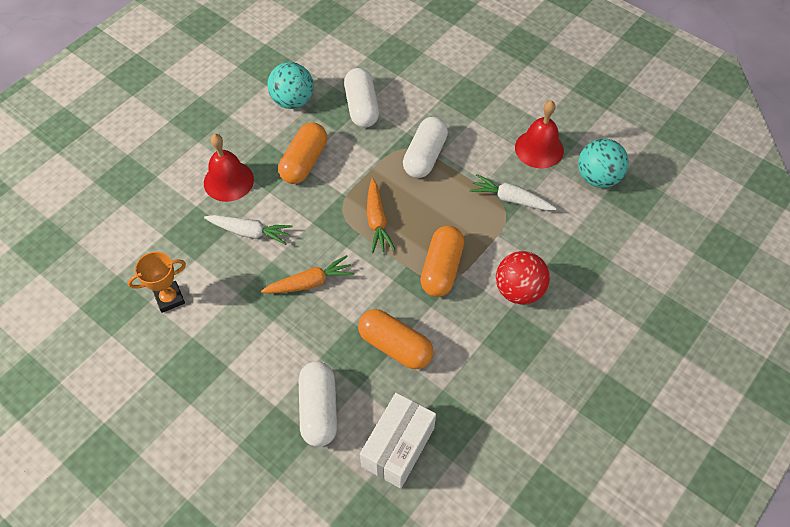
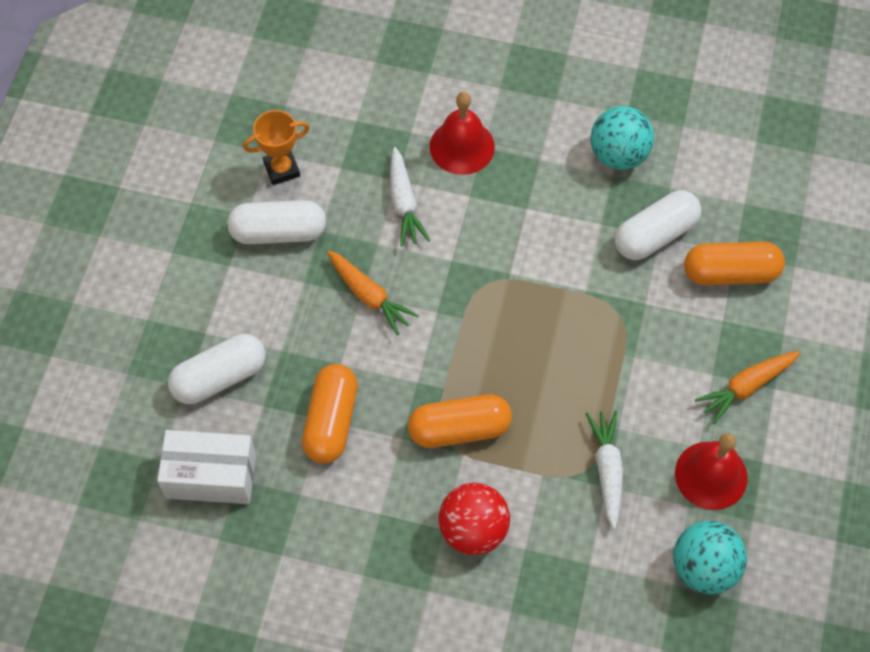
camera: 65 degrees right, 5 degrees up
(169, 298) = (281, 169): orange trophy -> orange trophy turned 60 degrees counterclockwise
(304, 162) = (532, 211): orange capsule -> orange capsule (730, 273)
(377, 221) = (490, 329): orange carrot -> orange carrot (746, 387)
(425, 156) = (618, 341): white capsule -> white capsule (278, 232)

